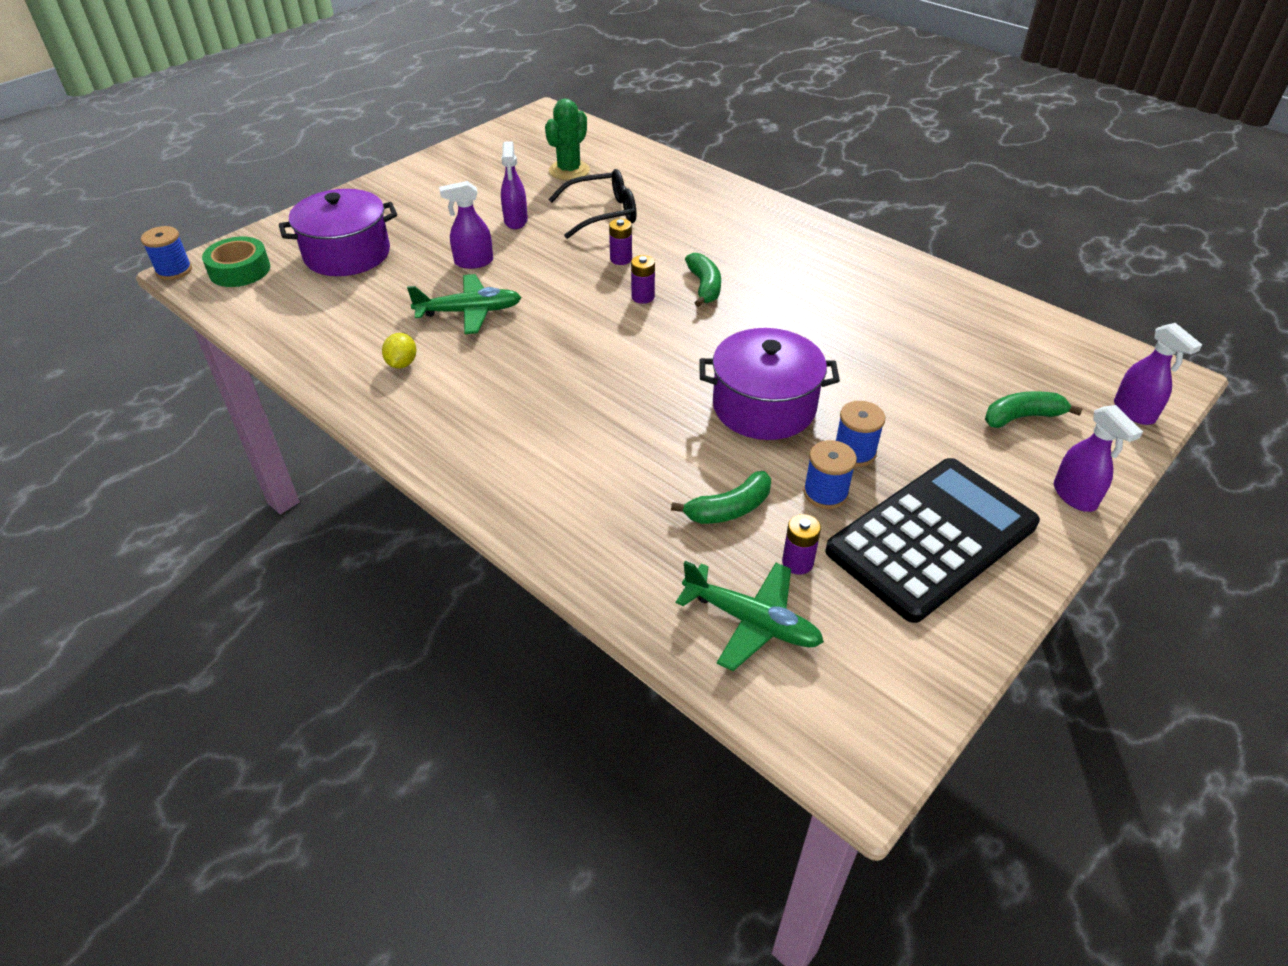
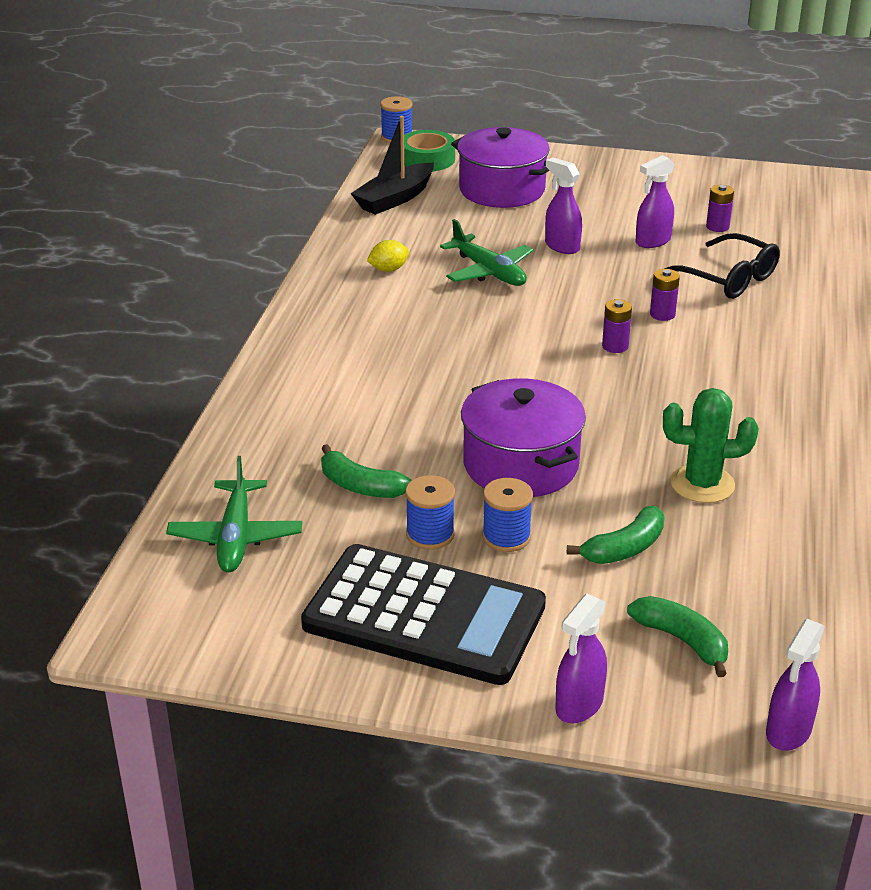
camera: 60 degrees right, 10 degrees down
(284, 314) = (394, 199): none -> black boat
(569, 171) = (779, 235): green cactus -> green cactus (702, 484)
(704, 286) = (675, 374): green banana -> green banana (624, 548)
(797, 562) = (324, 542): purple battery -> purple battery (717, 227)

